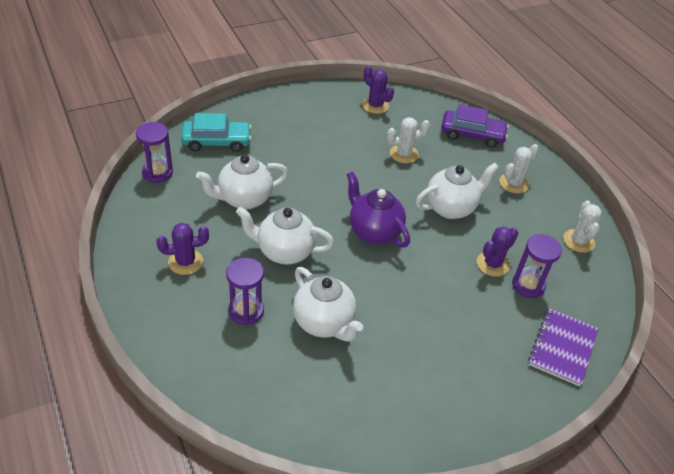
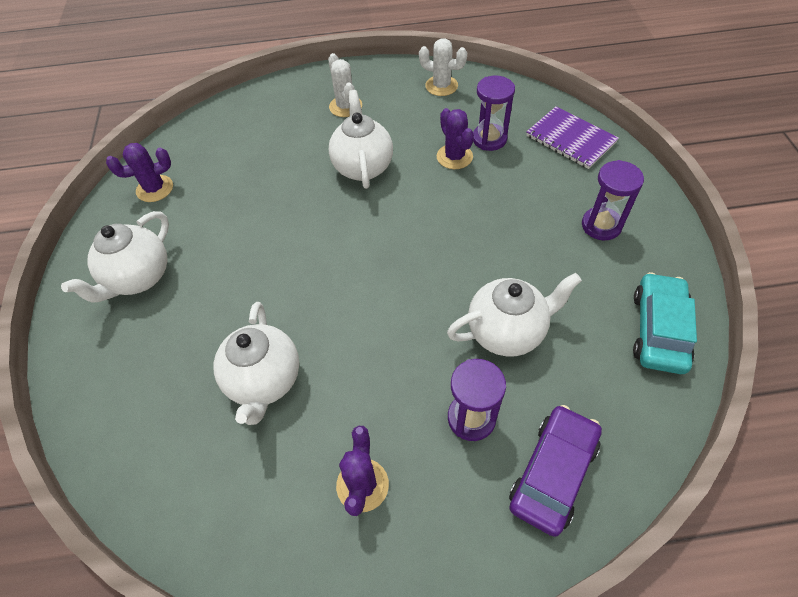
camera: 65 degrees left, 10 degrees up
(157, 173) = (152, 501): purple hourglass -> purple hourglass (601, 225)
(216, 141) = (124, 396): turquoise car -> turquoise car (658, 330)
(284, 252) = (380, 350): white teapot -> white teapot (139, 278)
(374, 232) = (376, 246): purple teapot -> none
(404, 154) = (257, 184): white cactus -> none
(472, 134) = (255, 116): purple car -> purple car (553, 473)

